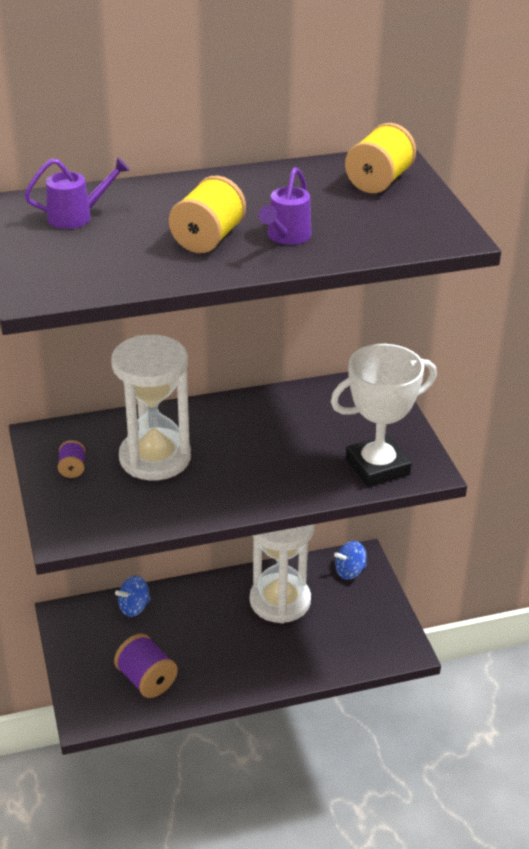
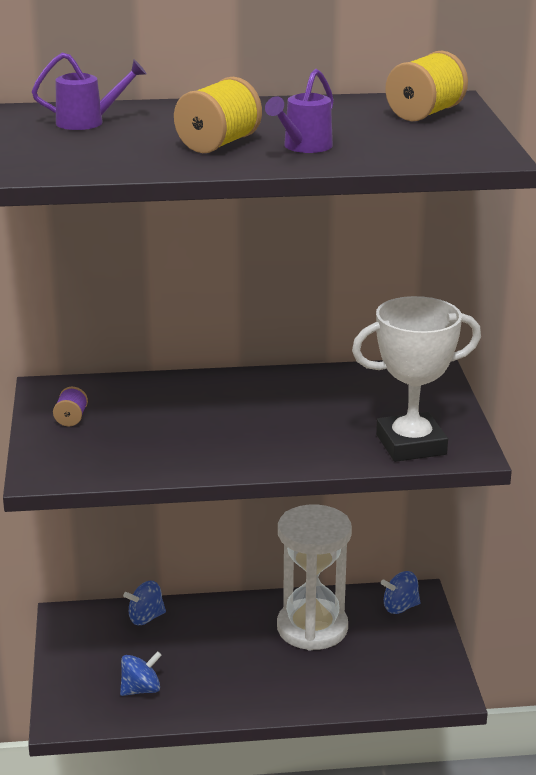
camera: 10 degrees right, 10 degrees down
(146, 680) = (141, 689): purple spool -> blue spinning top
(155, 458) = (163, 417): white hourglass -> none

